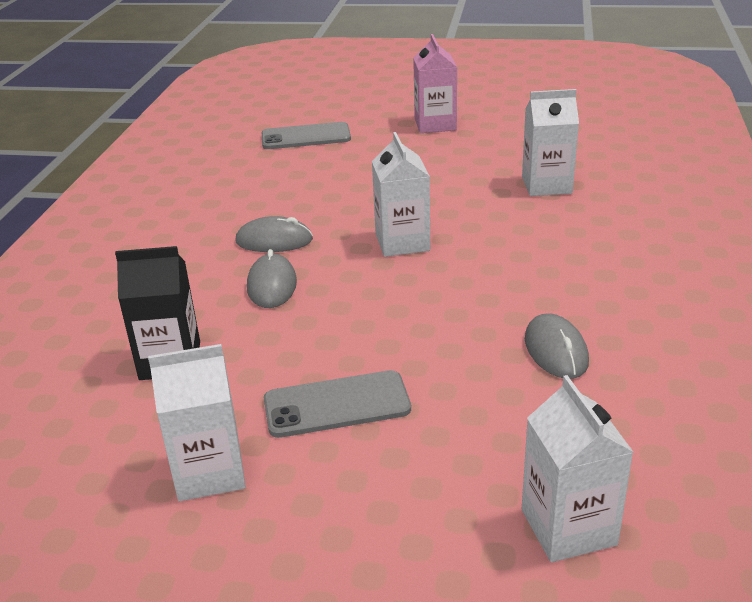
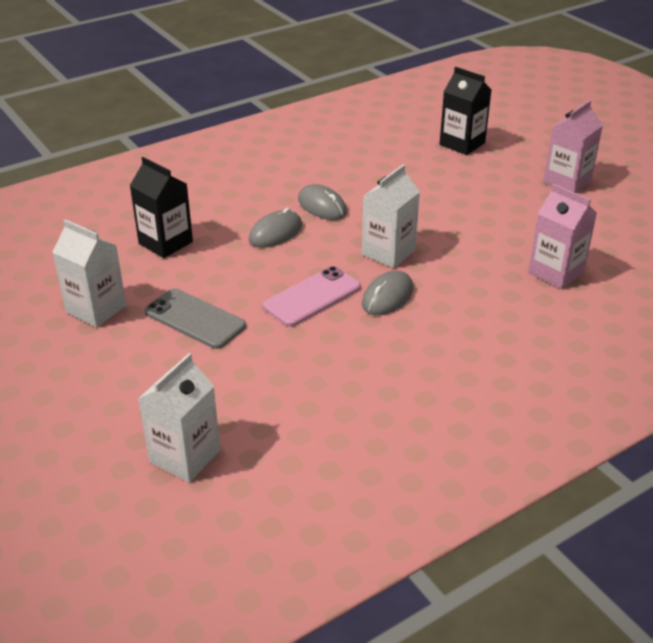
camera: 45 degrees right, 5 degrees up
(306, 137) = (462, 144): grey phone -> black carton
(408, 314) = (312, 297): none -> pink phone
(546, 185) = (556, 272): white carton -> pink carton
(556, 350) = (348, 374): grey mouse -> grey mouse (387, 296)

